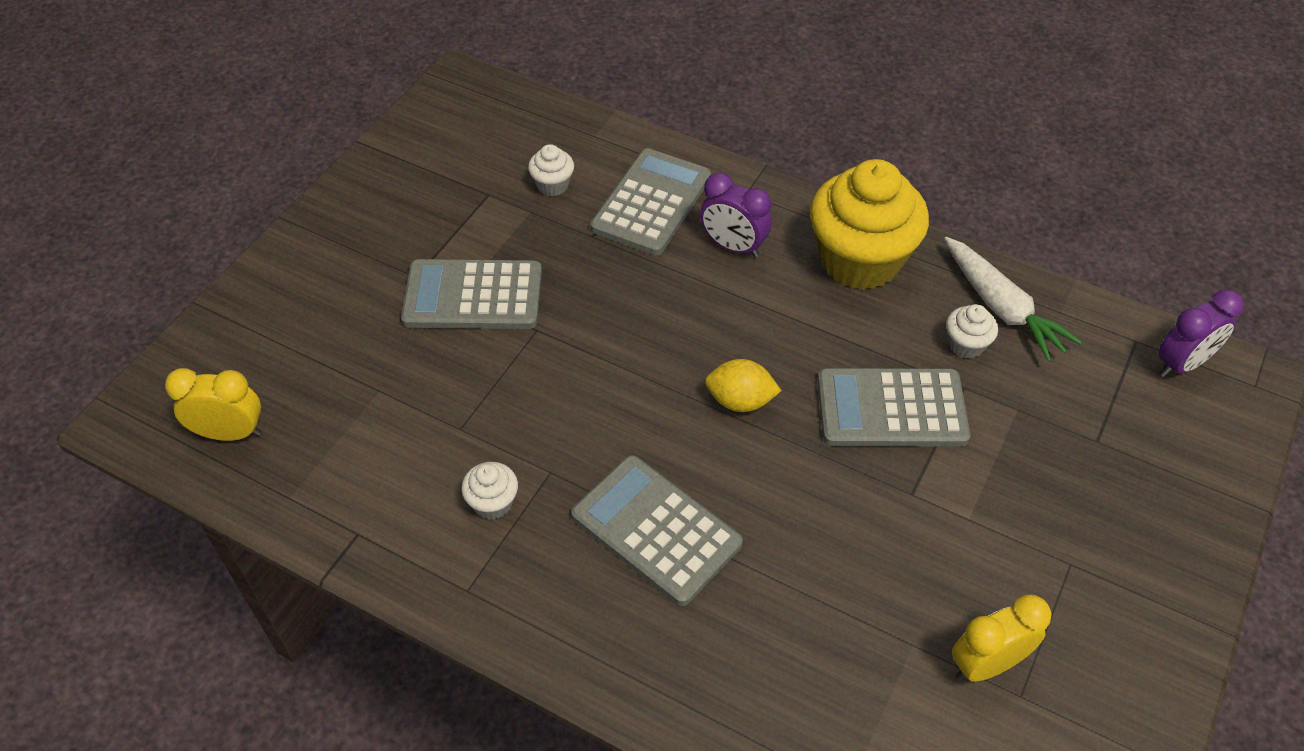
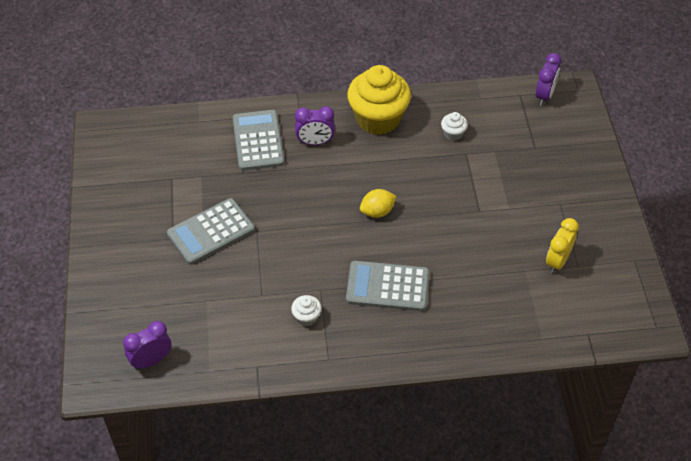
camera: 35 degrees left, 0 degrees up
(230, 433) = (151, 360): yellow clock -> purple clock
(552, 185) = (200, 157): white cupcake -> none
(891, 409) = (444, 179): grey calculator -> none
(1001, 308) = (455, 109): white carrot -> none

